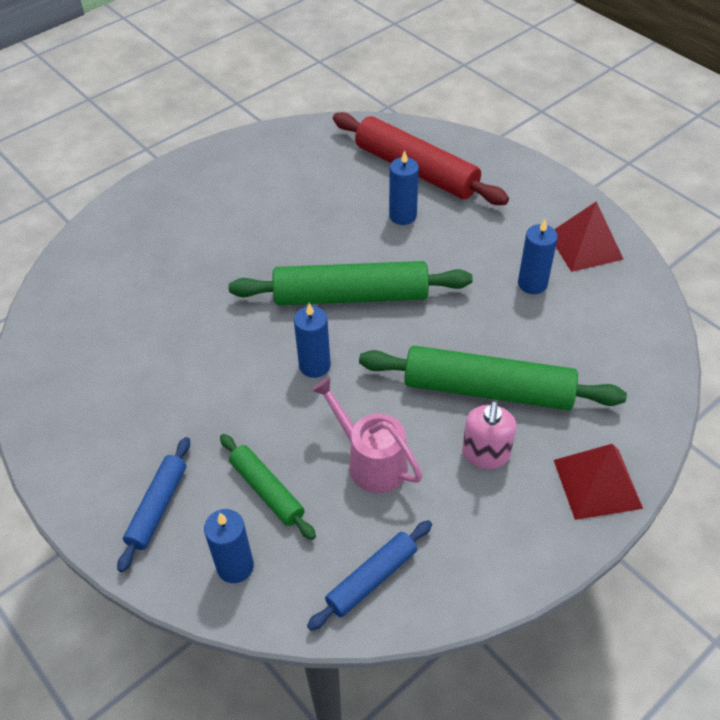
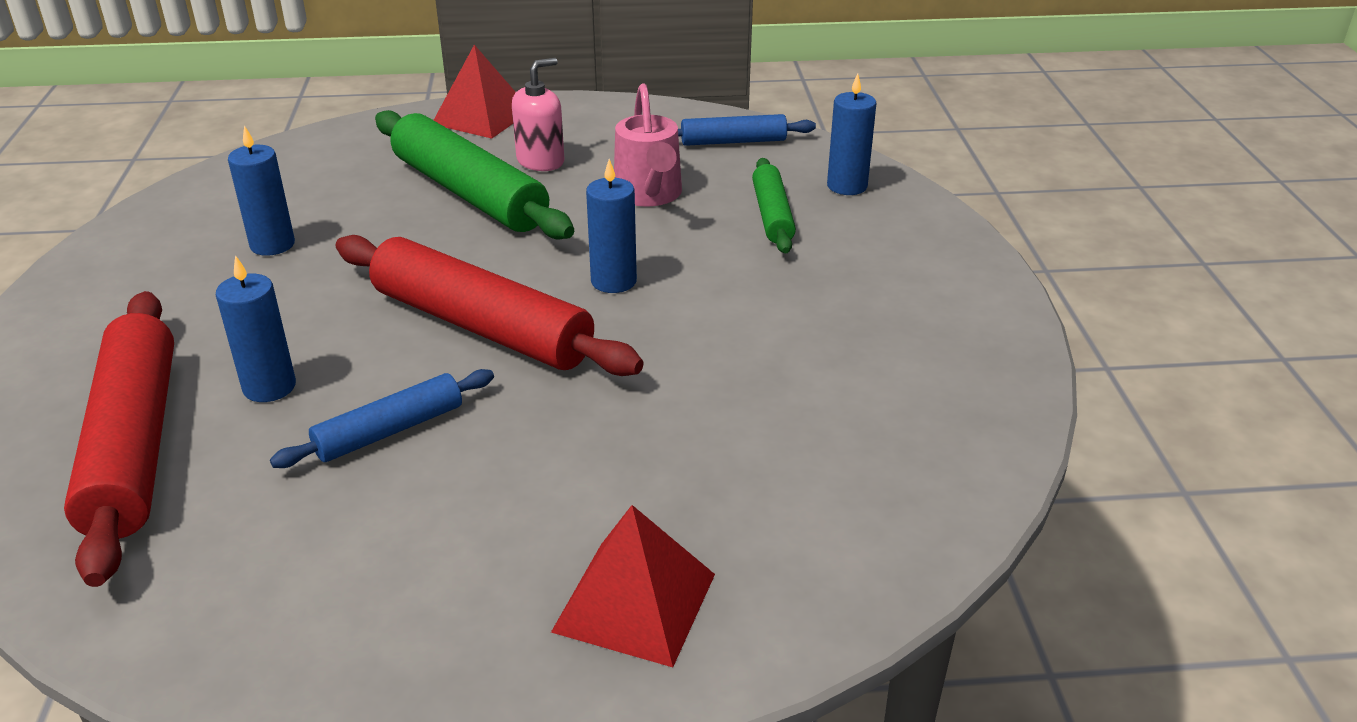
camera: 145 degrees left, 15 degrees down
(157, 507) = (896, 246): blue rolling pin -> blue rolling pin (389, 431)
(351, 296) = (481, 326): green rolling pin -> red rolling pin
(585, 246) = (151, 249): red pyramid -> red pyramid (635, 602)

